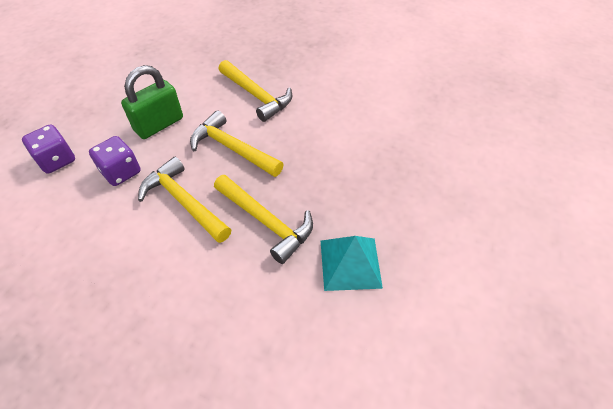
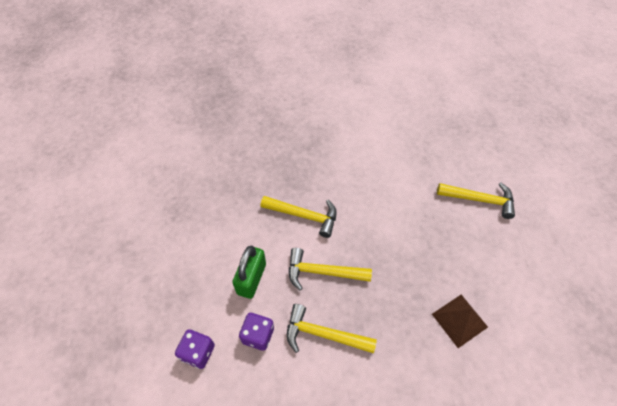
camera: 30 degrees left, 5 degrees up
(266, 221) = (389, 319): yellow hammer -> yellow hammer (480, 200)
(350, 263) = (459, 320): turquoise pyramid -> brown pyramid

